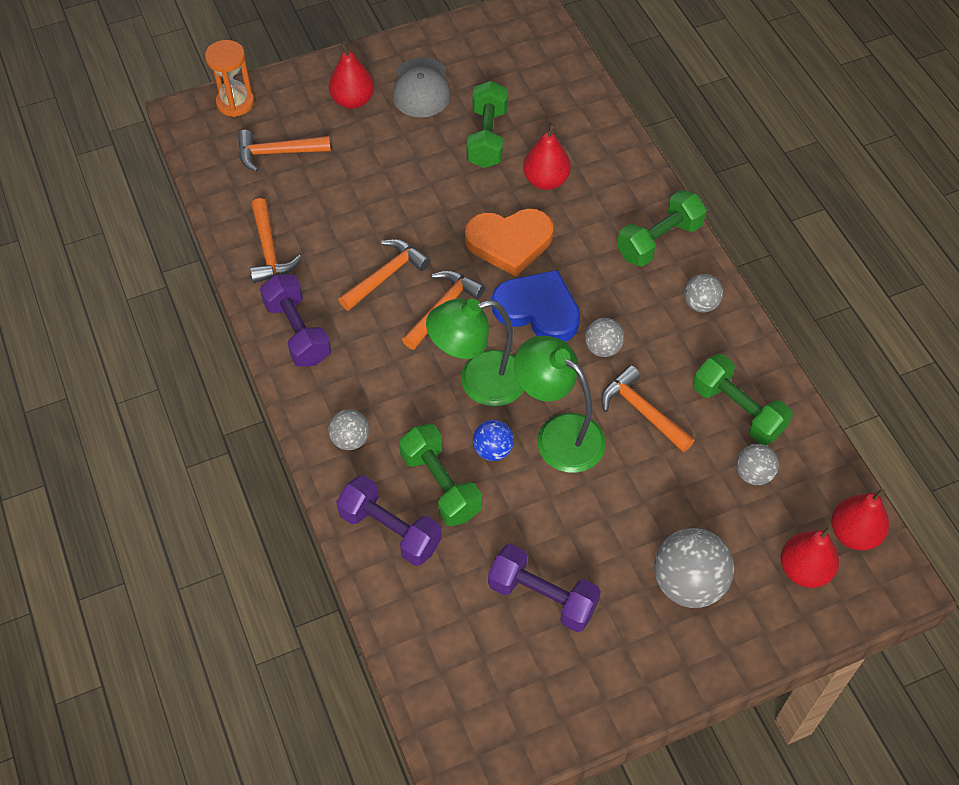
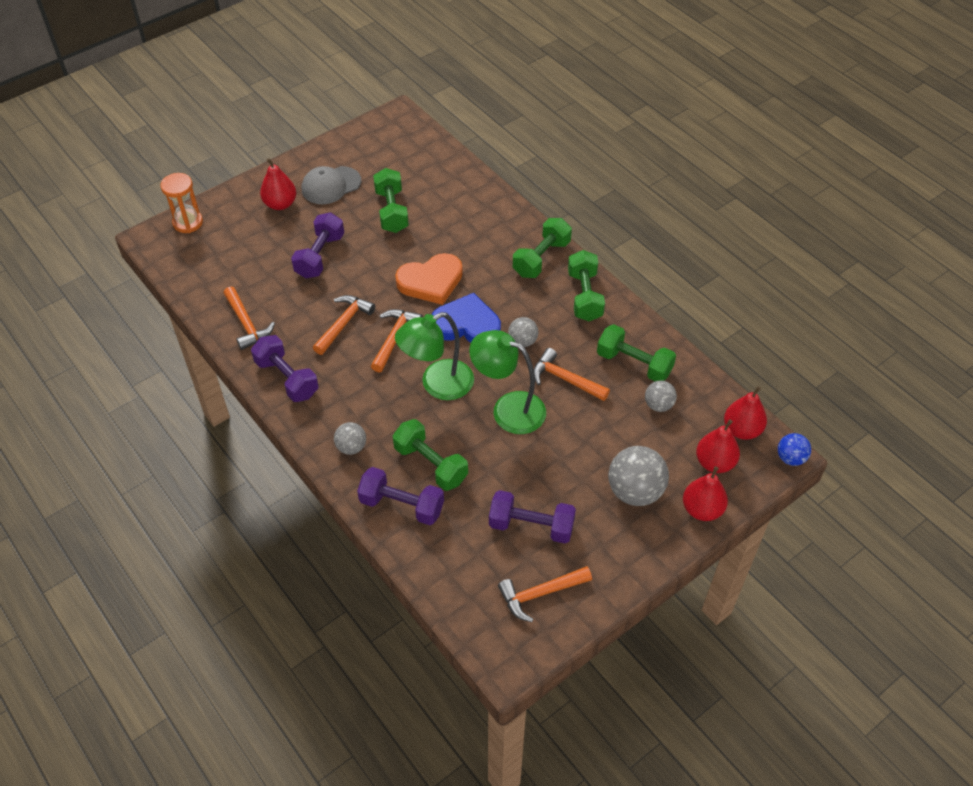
camera: 15 degrees left, 5 degrees down
(277, 153) = (232, 252): orange hammer -> orange hammer (540, 594)
(382, 179) = (320, 256): none -> purple dumbbell
(421, 88) = (331, 185): grey cap -> grey cap turned 75 degrees clockwise
(493, 450) = (462, 430): blue ball -> blue ball (790, 458)
(546, 180) = (445, 233): red pear -> red pear (702, 509)
(700, 304) = (585, 296): grey ball -> green dumbbell

